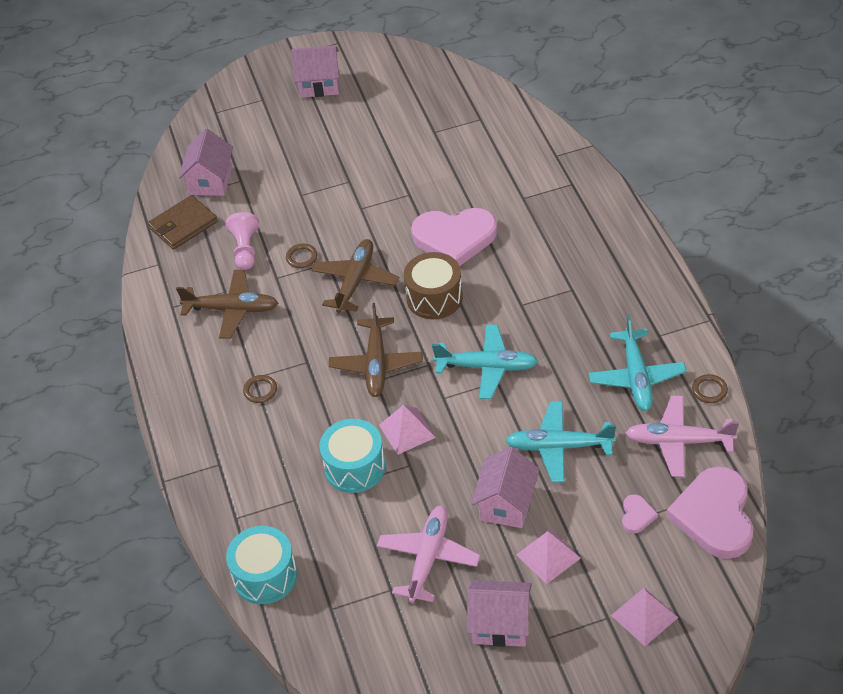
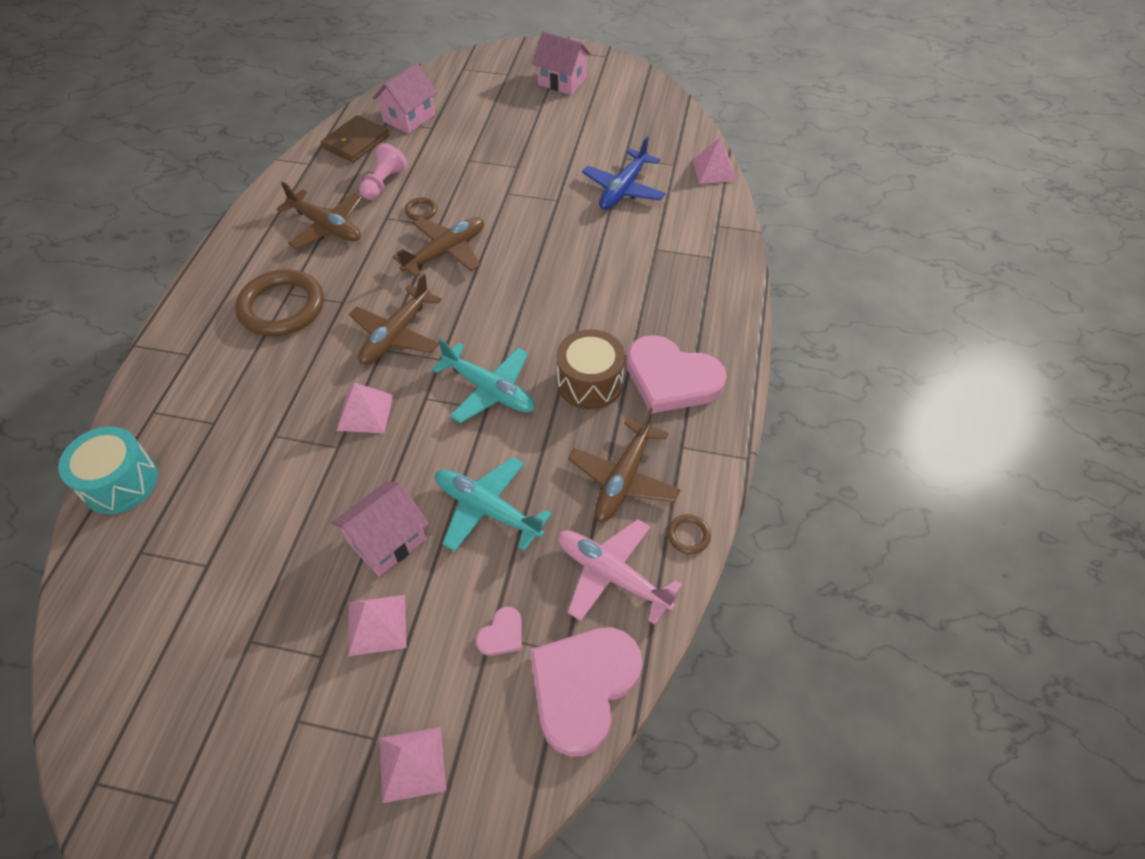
camera: 25 degrees right, 5 degrees up
(183, 225) = (356, 142): brown wallet -> brown wallet turned 45 degrees counterclockwise
(260, 390) = (282, 307): brown ring -> brown ring, size x2.40
(355, 467) = (290, 421): turquoise drum -> none
(428, 558) = (267, 554): pink plane -> none
(434, 298) = (499, 300): brown drum -> brown drum (590, 383)
(454, 238) = (563, 256): pink heart -> pink heart (671, 378)
(456, 159) = (623, 189): none -> blue plane
(500, 625) = (266, 674): pink house -> none
(517, 109) = (714, 170): none -> pink pyramid
(636, 377) = (623, 478): turquoise plane -> brown plane

